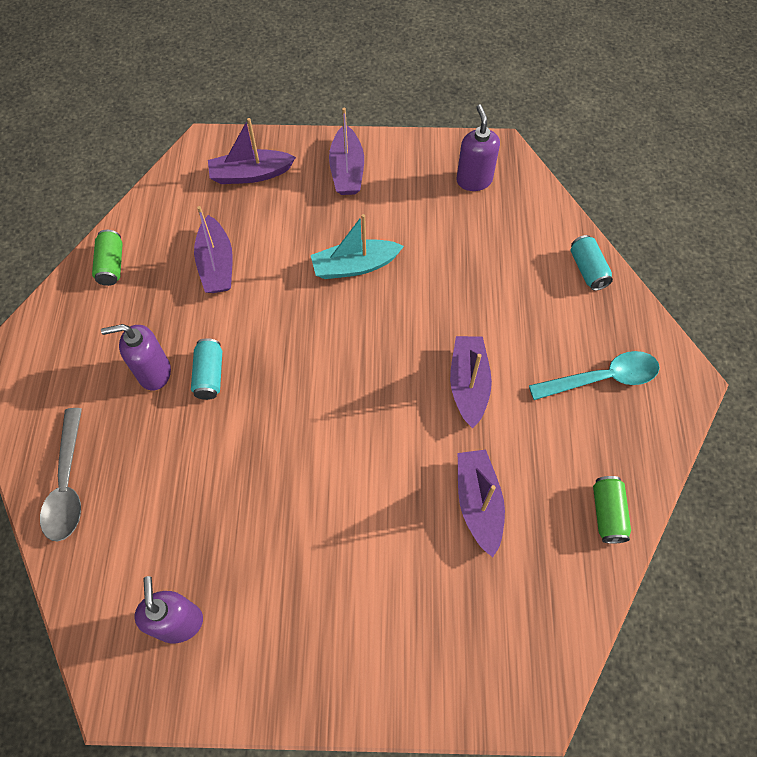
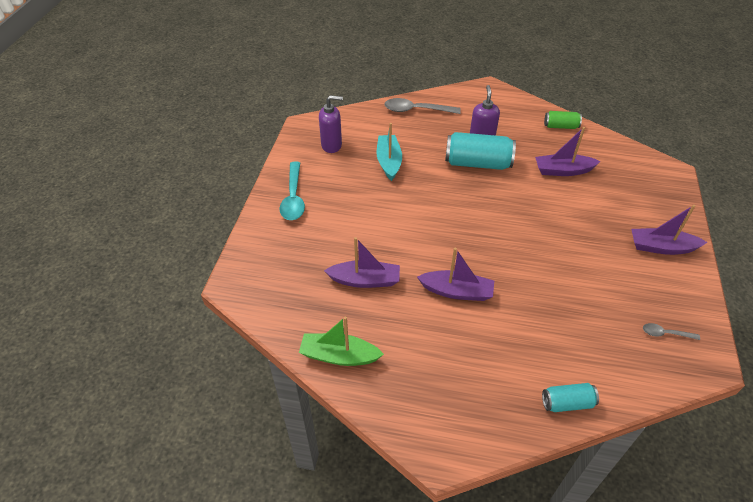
camera: 100 degrees right, 15 degrees down
(209, 375) = (477, 163): turquoise can -> turquoise can, size x1.84
(250, 174) = (647, 192): purple boat -> none
(355, 266) = (564, 241): turquoise boat -> turquoise boat (389, 162)
(474, 180) = (665, 333): purple soap dispenser -> grey spoon
(602, 378) = (452, 384): turquoise spoon -> turquoise spoon (293, 198)
(607, 513) = (339, 356): green can -> green boat

